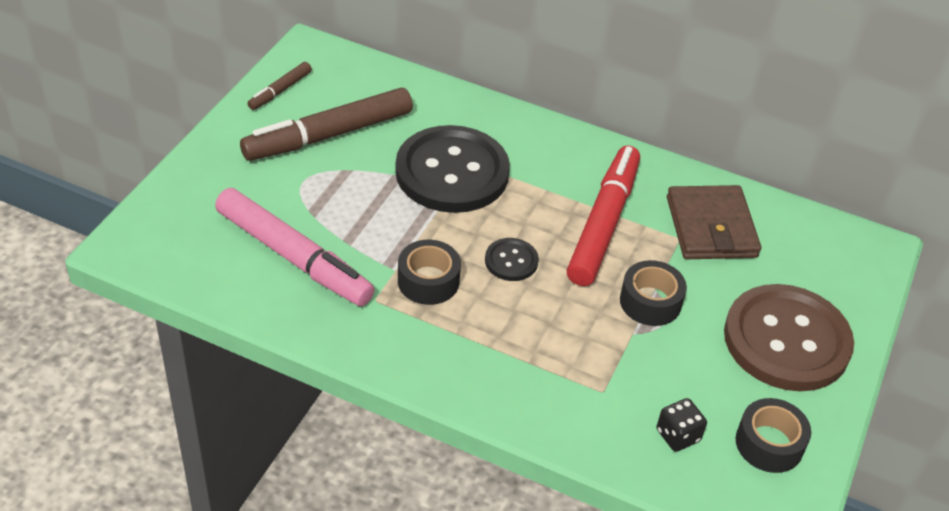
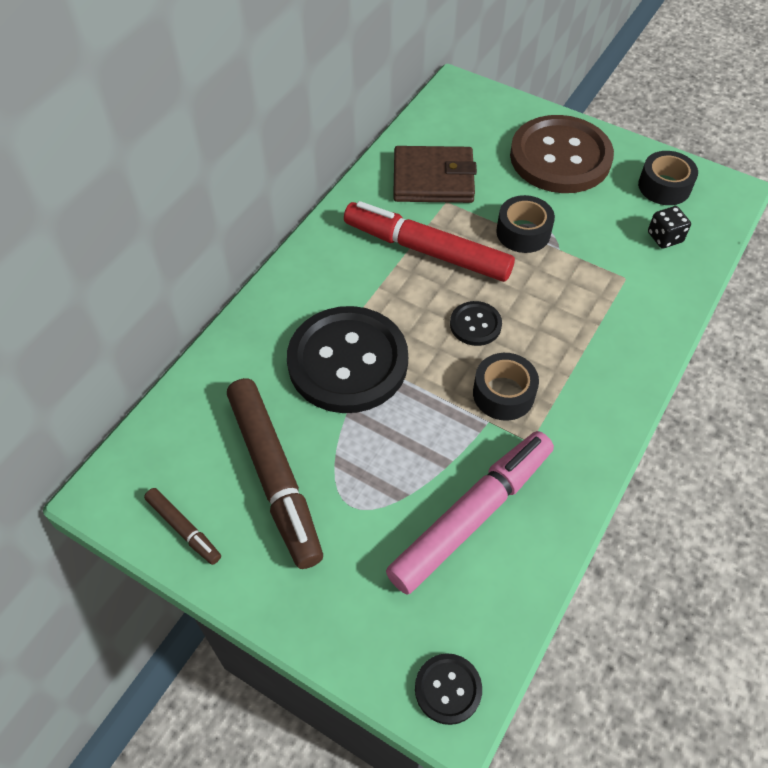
camera: 80 degrees left, 10 degrees up
(140, 242) = (448, 689): none -> black button

